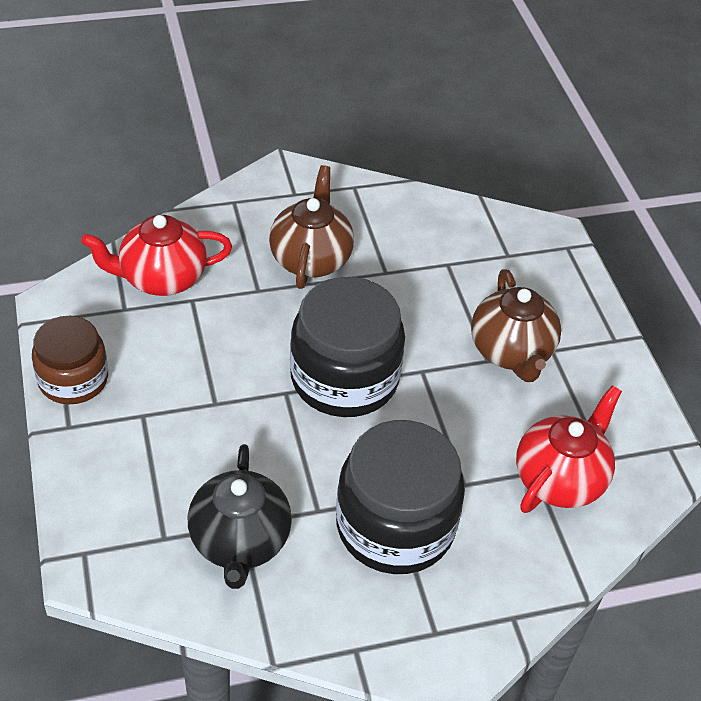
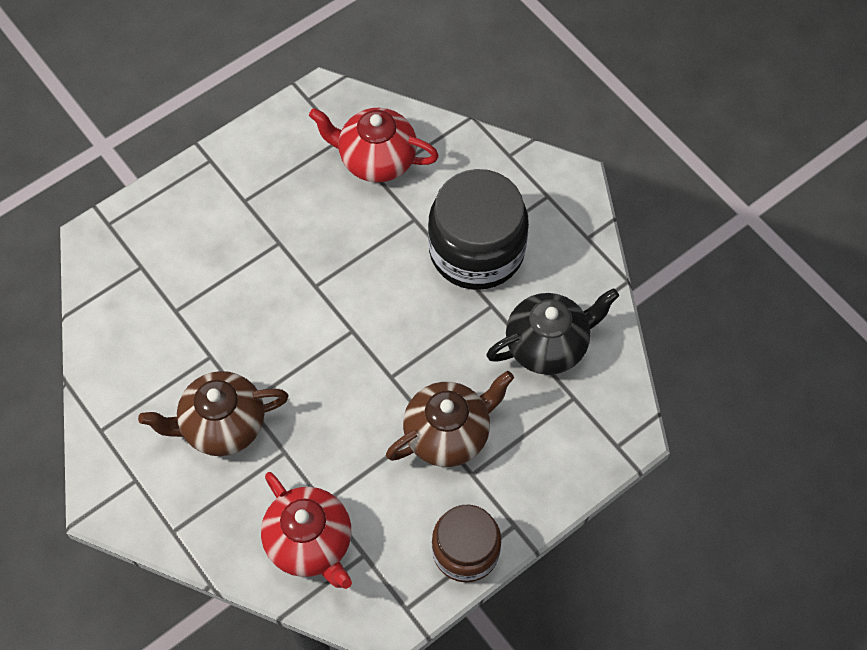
camera: 110 degrees left, 15 degrees up
(344, 378) = (353, 339): black jar -> none
(511, 352) = (261, 228): brown teapot -> brown teapot (448, 433)

